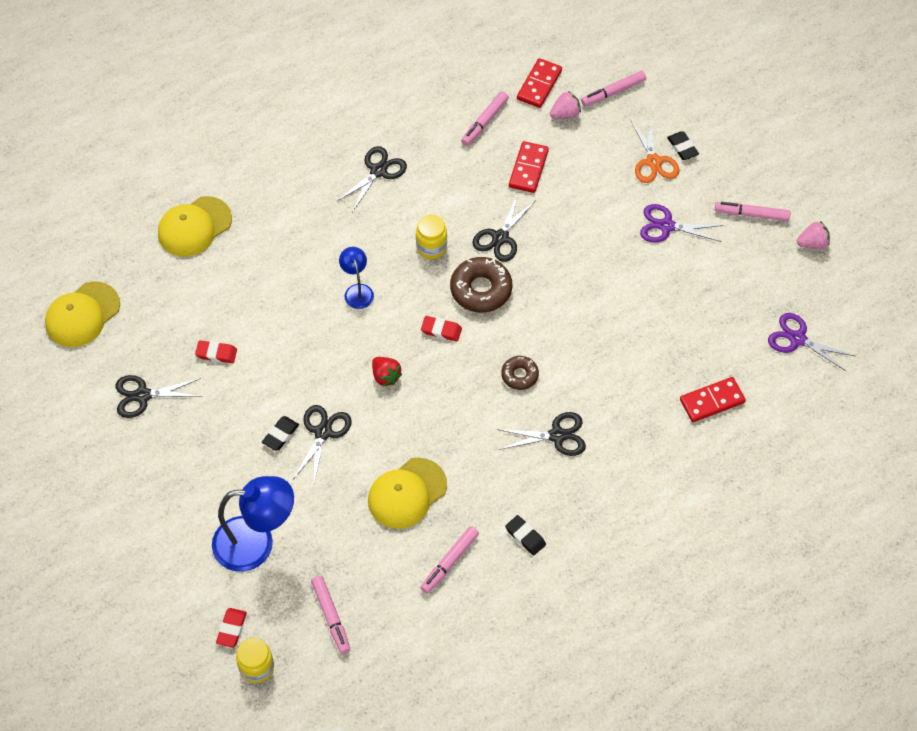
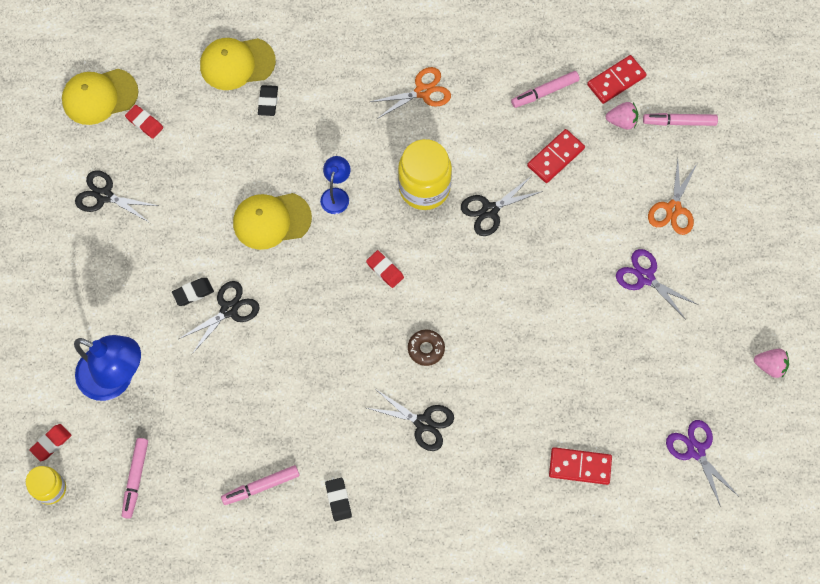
camera: 30 degrees right, 10 degrees up
(216, 353) = (185, 190): red eraser -> red eraser (144, 123)
(378, 171) = (422, 92): black scissors -> orange scissors
(385, 376) = (312, 287): red strawberry -> none
(407, 493) = (264, 404): yellow cap -> yellow cap (271, 220)
(431, 247) = (424, 188): yellow jar -> yellow jar, size x1.70
(481, 289) = (442, 250): brown donut -> none
(682, 147) = (709, 209): black eraser -> black eraser (268, 102)
(751, 214) = (731, 307): pink marker -> none

